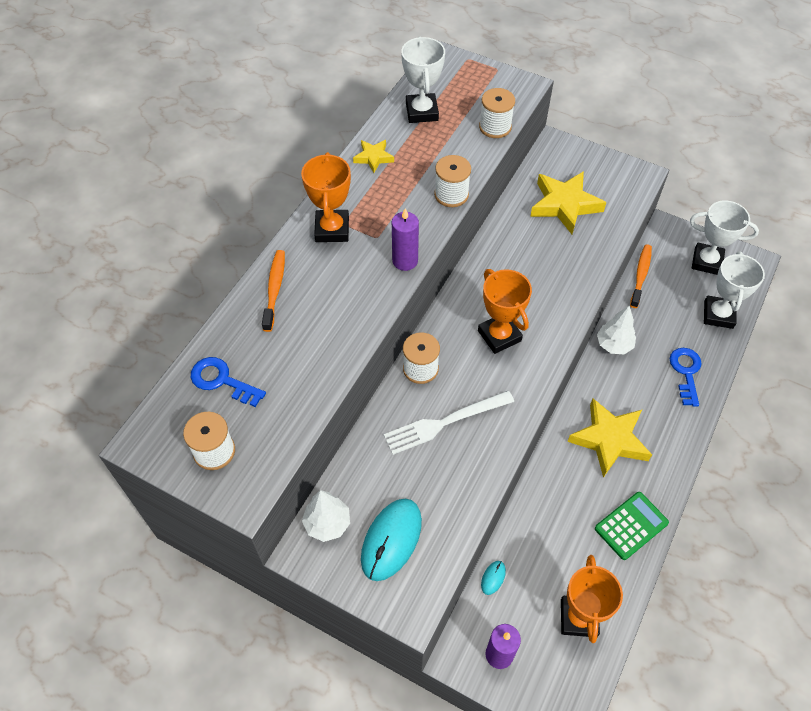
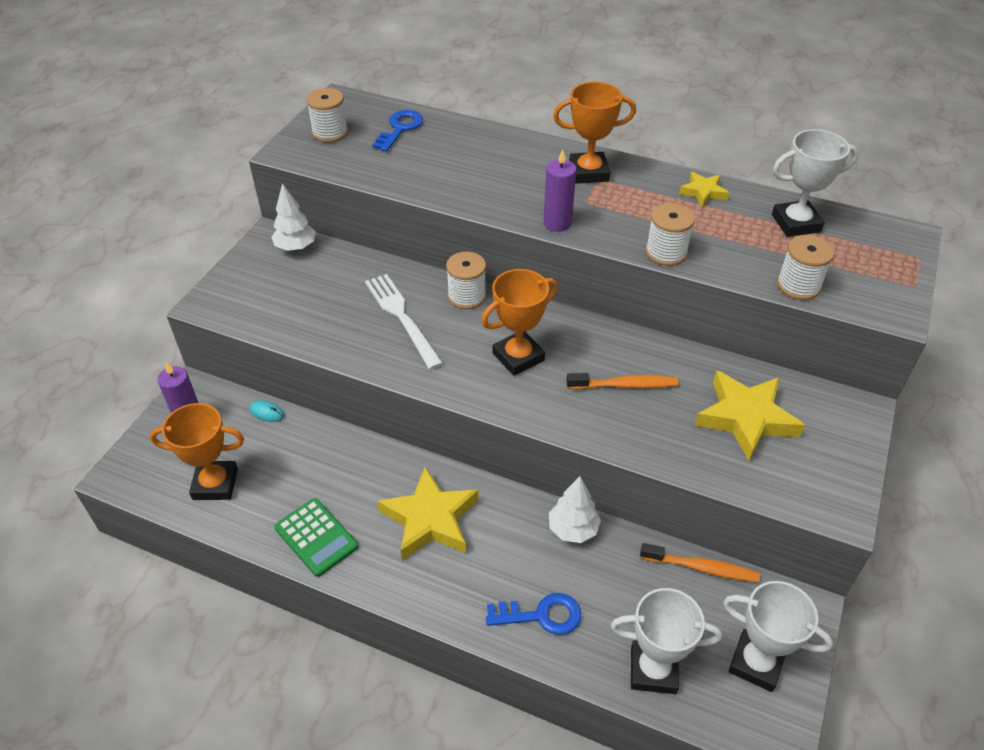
camera: 85 degrees right, 10 degrees down
(274, 289) = (505, 145): orange toothbrush -> orange toothbrush (625, 385)
(391, 540) = (275, 287): turquoise mouse -> none
(706, 261) = (756, 663): white trophy -> white trophy turned 75 degrees counterclockwise

